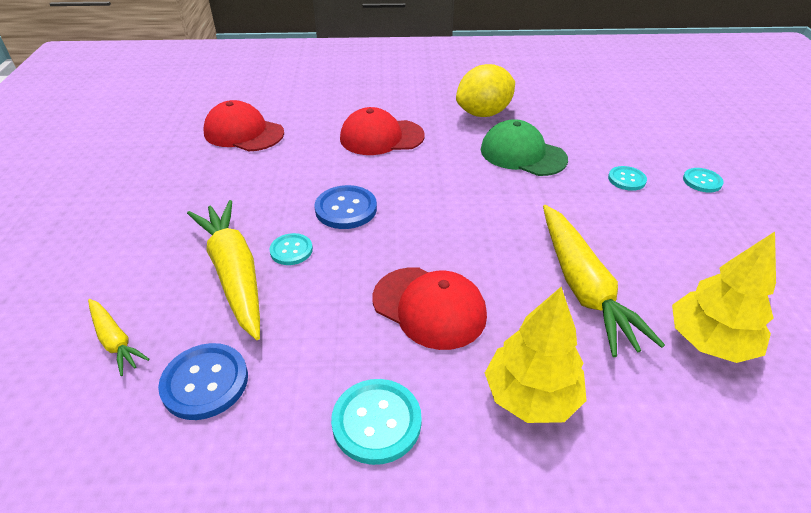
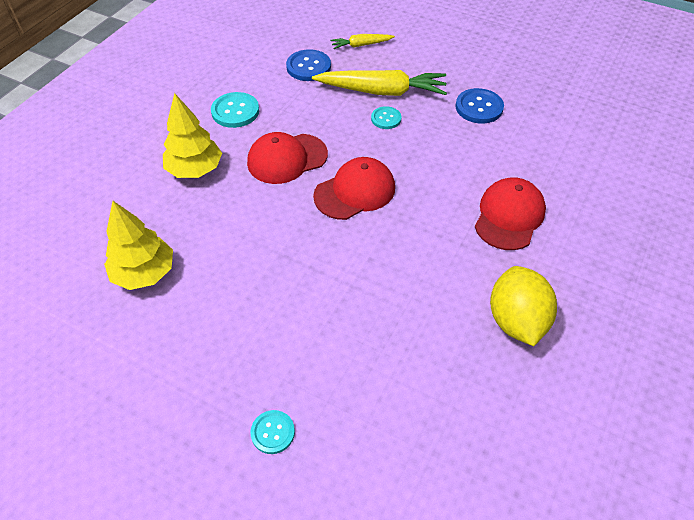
camera: 120 degrees right, 10 degrees up
(243, 133) = (564, 133): red cap -> red cap (355, 192)
(346, 209) = (413, 157): blue button -> blue button (479, 107)
(522, 154) = (417, 306): green cap -> none
(582, 286) = (238, 240): yellow carrot -> none
(626, 179) = (322, 364): turquoise button -> none

